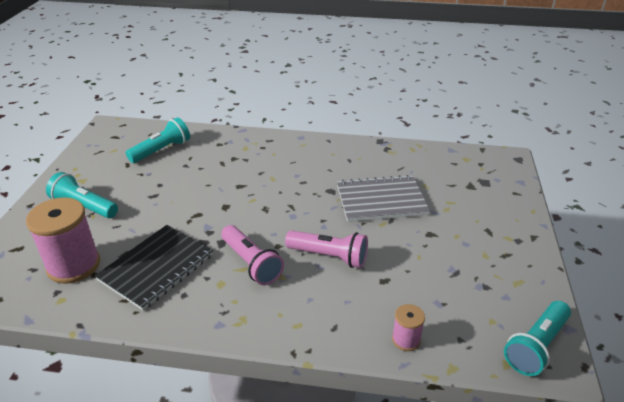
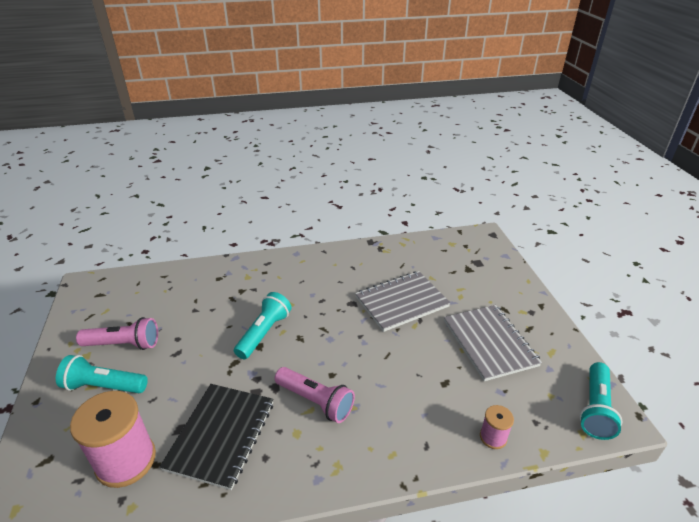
camera: 20 degrees left, 0 degrees up
(162, 150) = (161, 299): turquoise flashlight -> turquoise flashlight (264, 333)
(329, 256) = (385, 372): pink flashlight -> pink flashlight (124, 344)
(453, 257) = (489, 343): none -> grey notebook

